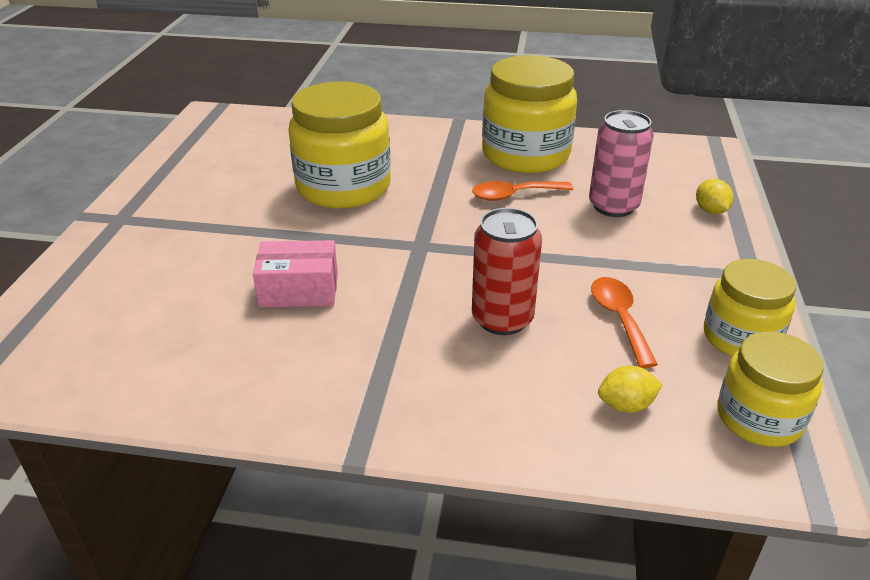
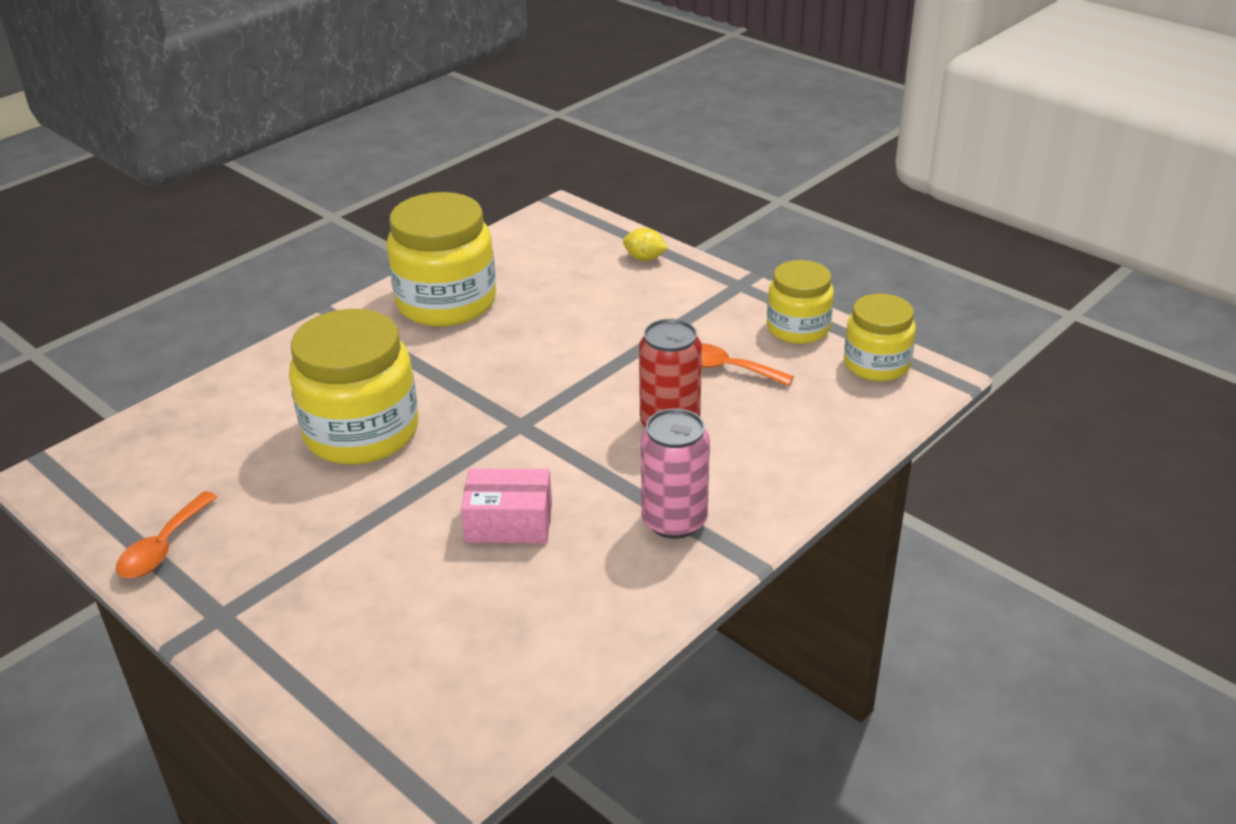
camera: 55 degrees left, 0 degrees up
(299, 290) = (509, 523): pink box -> pink box turned 60 degrees clockwise
(514, 195) = (505, 339): orange spoon -> orange spoon (163, 547)
(613, 206) = (584, 298): pink can -> pink can (674, 521)
(626, 405) = (817, 412): yellow lemon -> none

